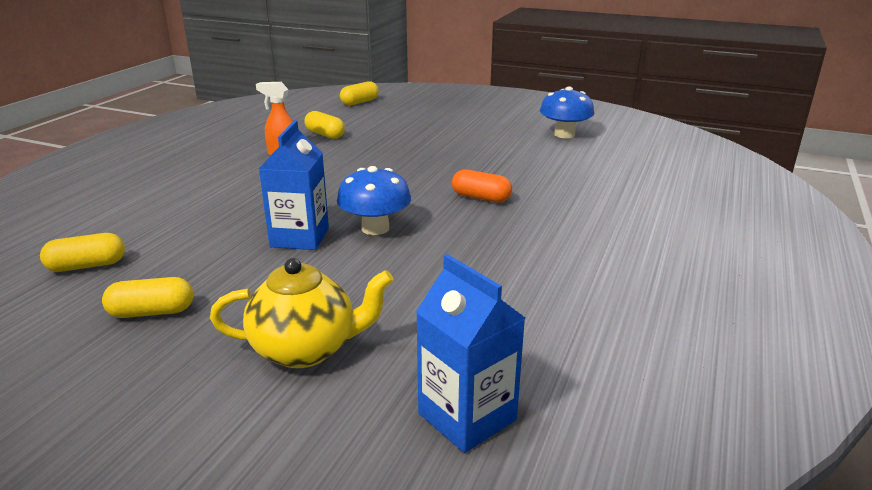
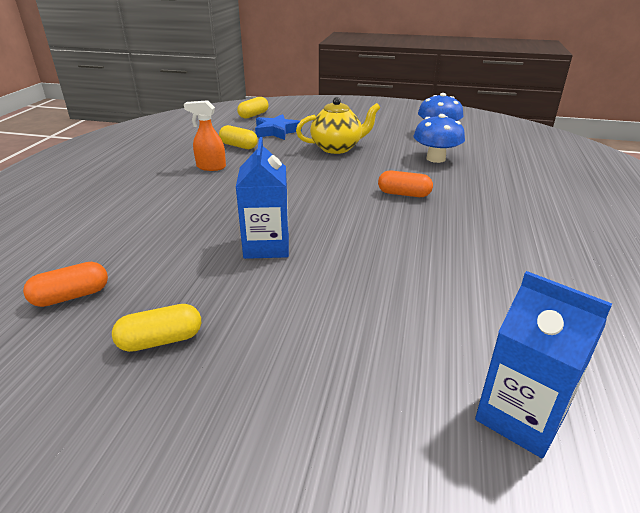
camera: 10 degrees left, 5 degrees up
(87, 266) = (71, 296): yellow capsule -> orange capsule
(306, 349) = (333, 363): yellow teapot -> yellow teapot (337, 148)
(375, 121) = (276, 131): none -> blue star
(375, 228) = (330, 231): blue mushroom -> blue mushroom (436, 159)

